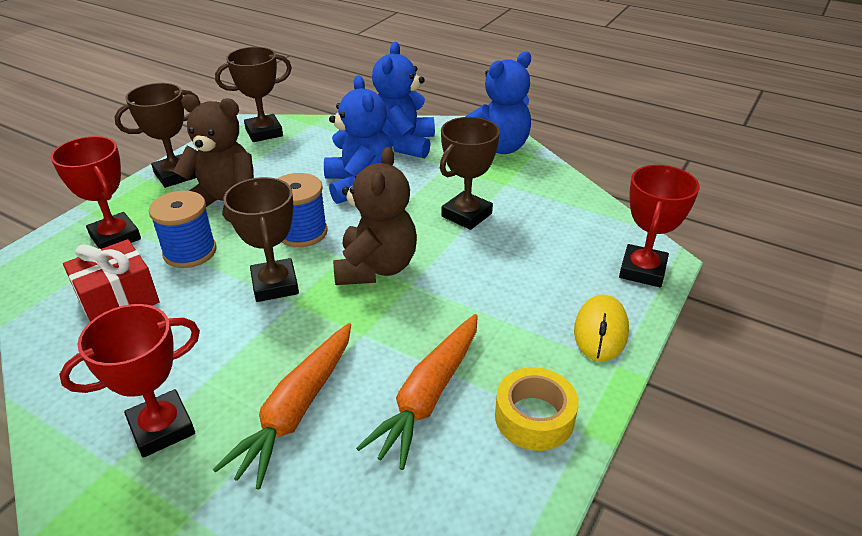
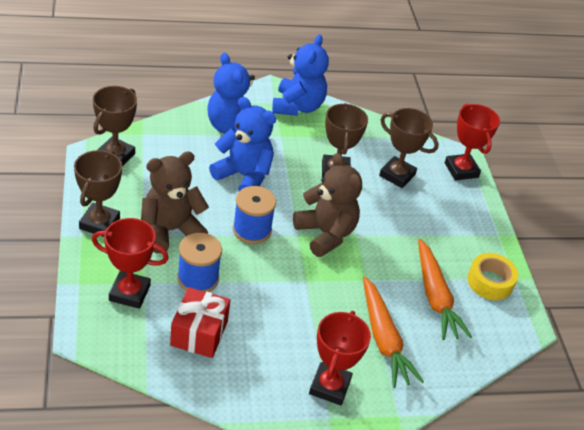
camera: 45 degrees left, 5 degrees up
(275, 285) = (281, 274): brown trophy -> brown trophy (397, 175)
(600, 331) = (475, 219): yellow mouse -> none

